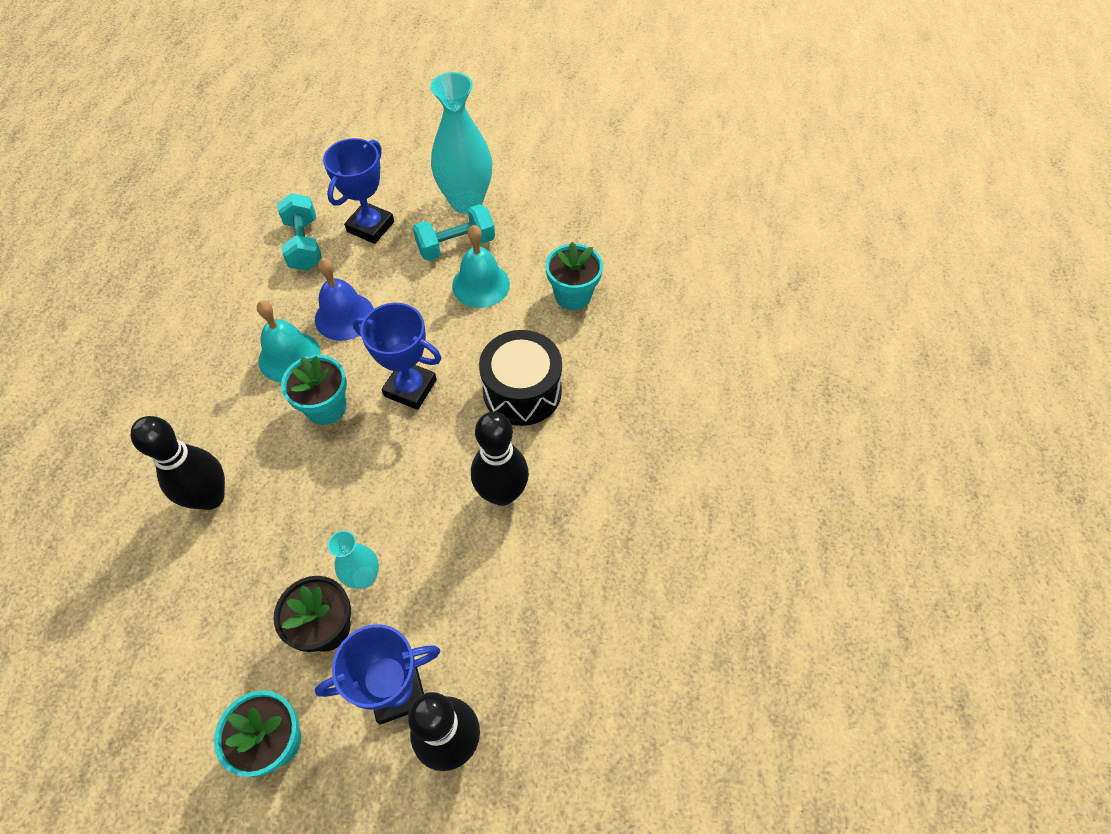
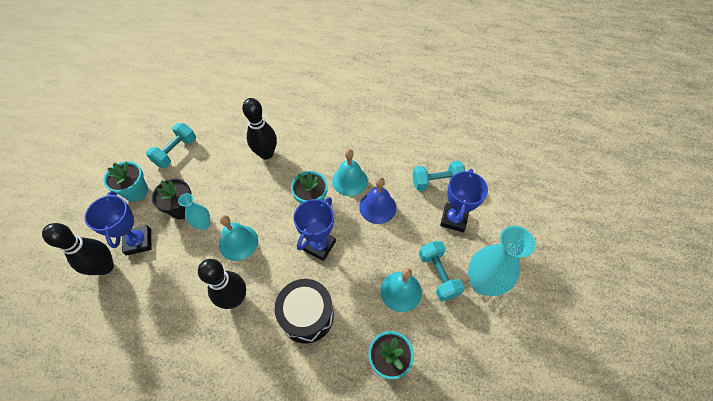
camera: 95 degrees right, 0 degrees up
(176, 684) = (176, 152): none -> turquoise dumbbell
(370, 227) = (454, 219): blue trophy -> blue trophy turned 75 degrees clockwise
(402, 509) = (238, 242): none -> turquoise bell

